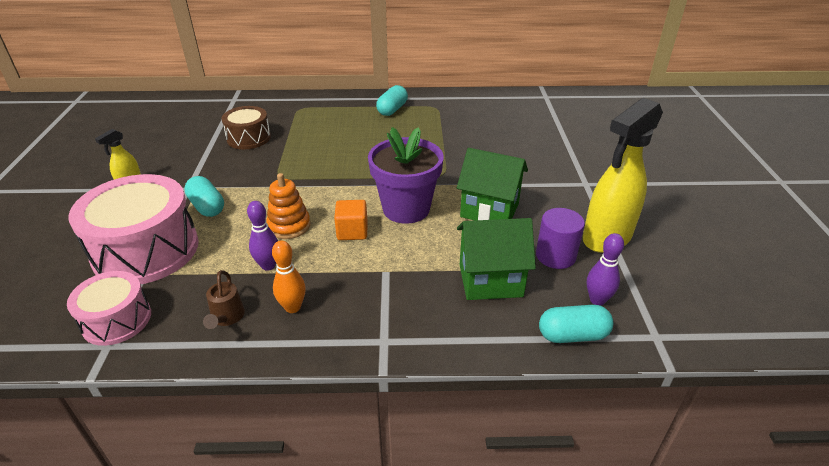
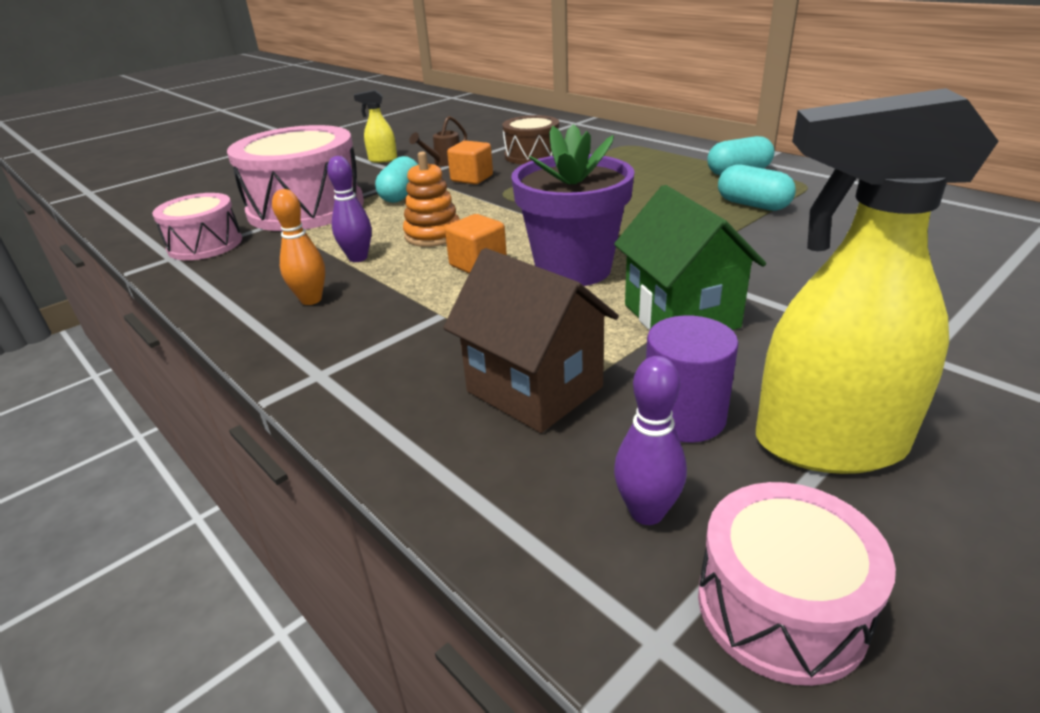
camera: 50 degrees right, 5 degrees down
(226, 318) = (258, 280): brown watering can -> brown watering can (444, 162)
(237, 173) = (472, 178): none -> orange cube
(490, 280) = (534, 389): green house -> brown house
(572, 335) = (520, 526): turquoise capsule -> turquoise capsule (753, 205)
(664, 301) = (781, 607): none -> pink drum

